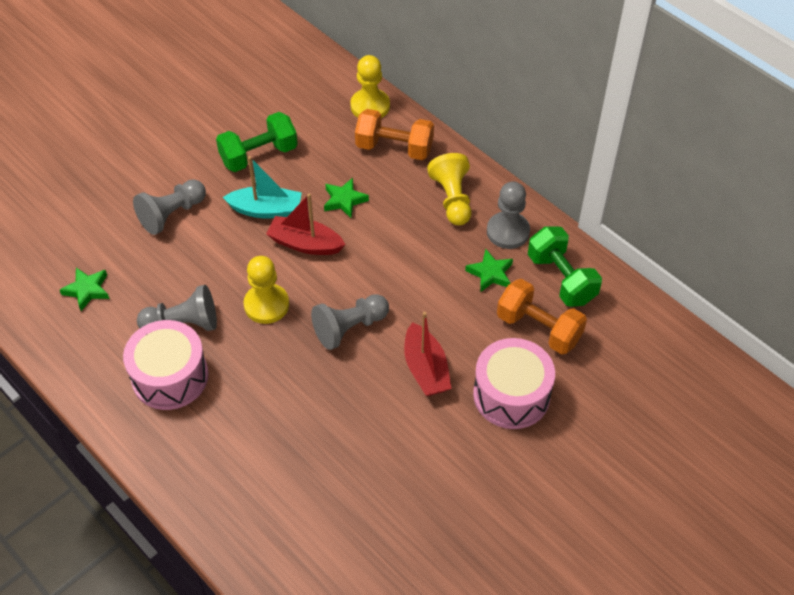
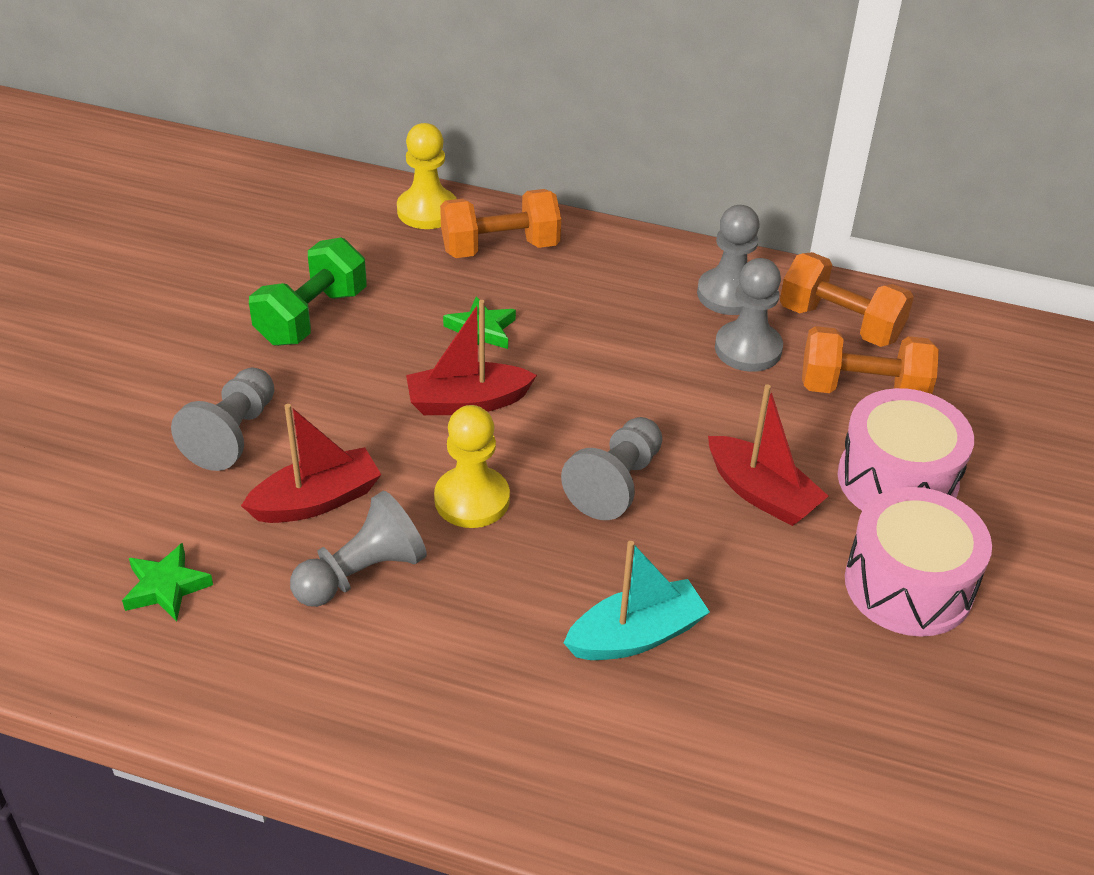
camera: 30 degrees left, 10 degrees down
(170, 376) = (396, 654): pink drum -> pink drum (908, 585)
(188, 271) = (316, 500): none -> red boat
(266, 210) = (376, 380): turquoise boat -> turquoise boat (636, 636)
(452, 199) = (626, 281): yellow pawn -> none
(490, 273) = (748, 349): green star -> grey pawn
(561, 279) = (840, 323): green dumbbell -> orange dumbbell

